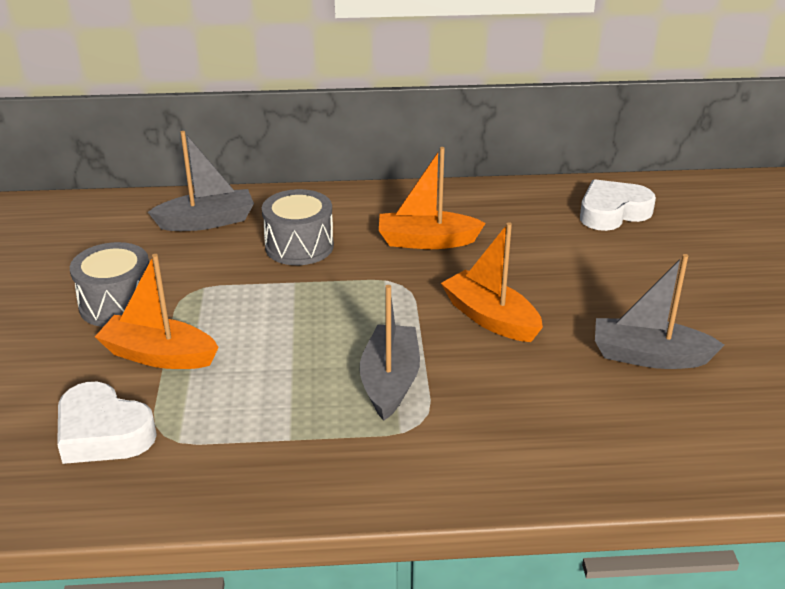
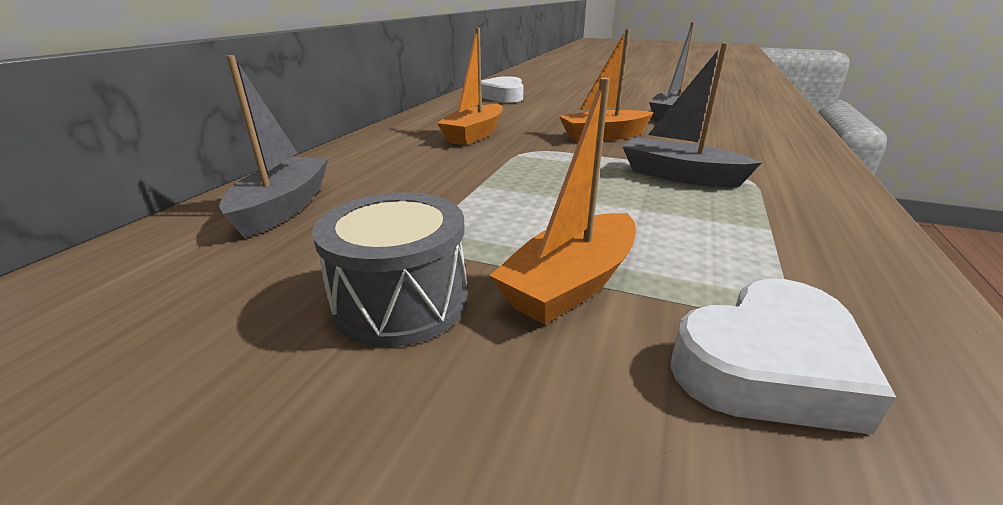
camera: 65 degrees left, 5 degrees down
(299, 246) = (415, 173): grey drum -> none

